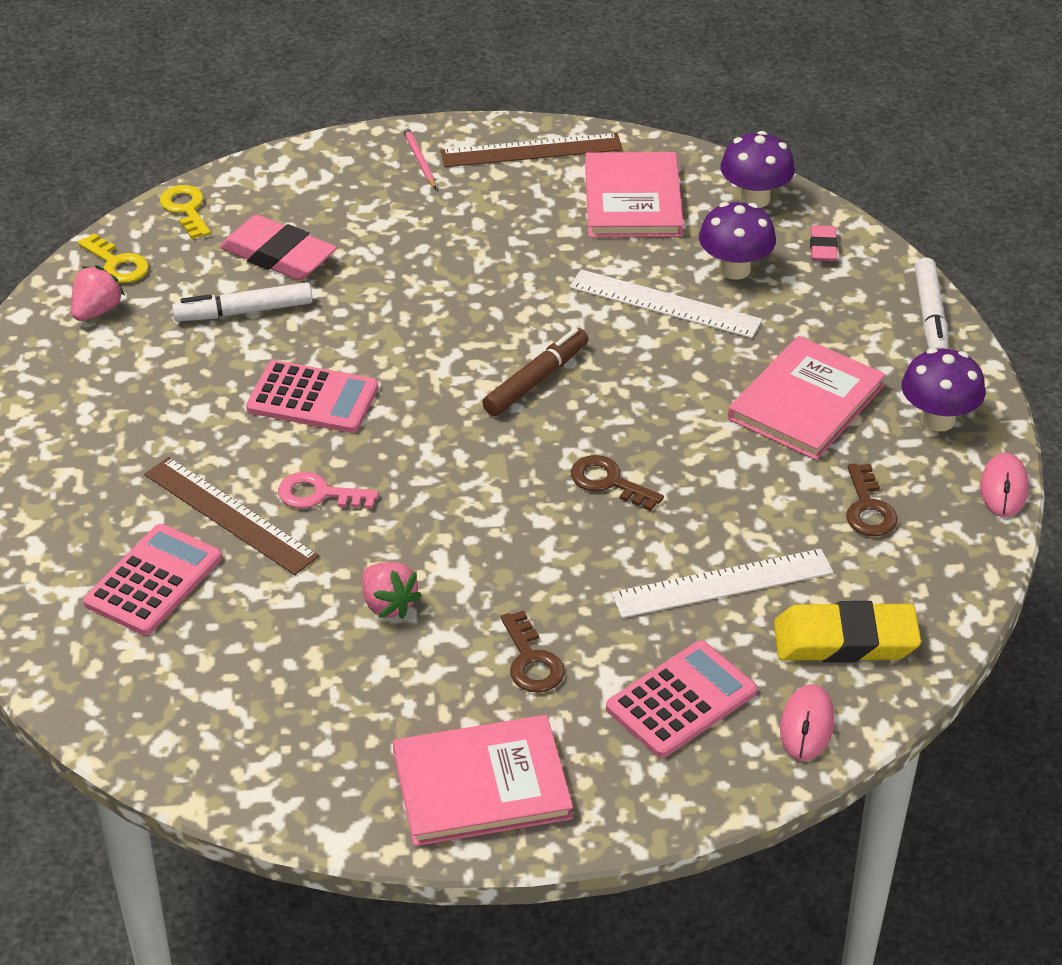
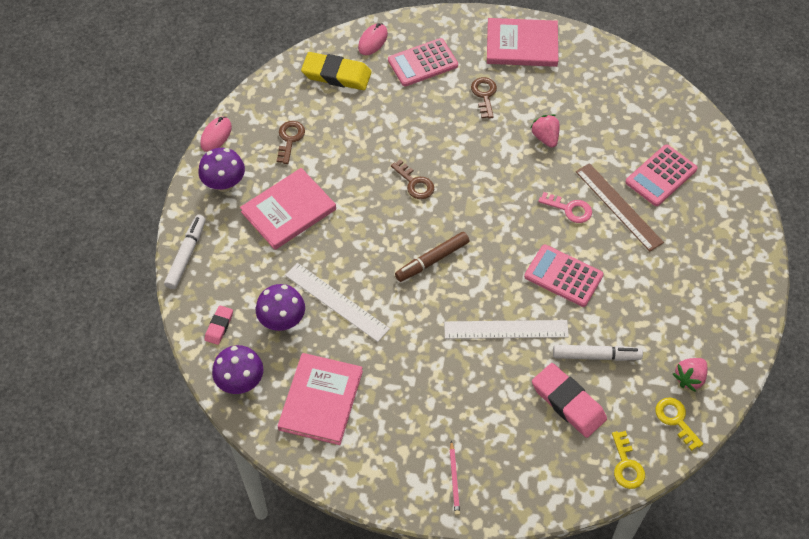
camera: 165 degrees left, 15 degrees up
(531, 150) = (372, 470): brown ruler -> none
(722, 583) = (380, 114): white ruler -> white ruler (506, 329)

